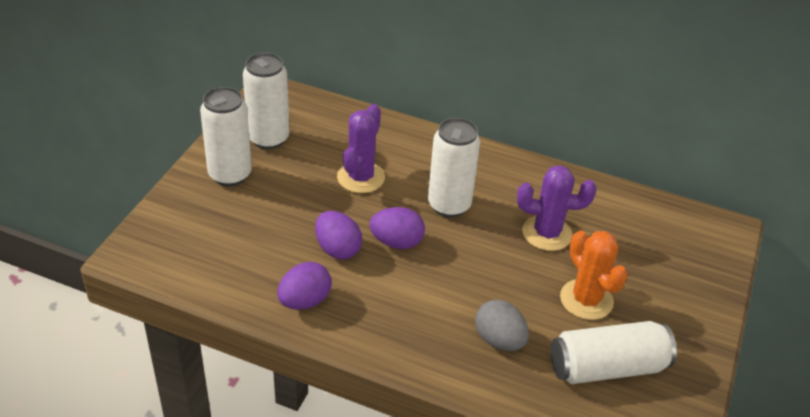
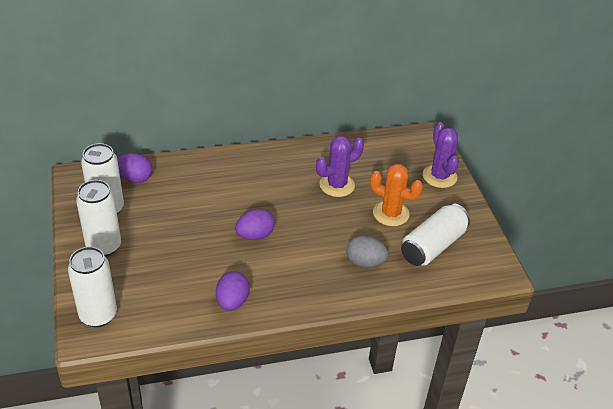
camera: 35 degrees left, 0 degrees up
(337, 249) = (222, 259): purple egg -> purple egg (135, 178)
(361, 177) = (194, 205): purple cactus -> purple cactus (439, 176)
(449, 205) = (266, 196): white can -> white can (98, 315)

